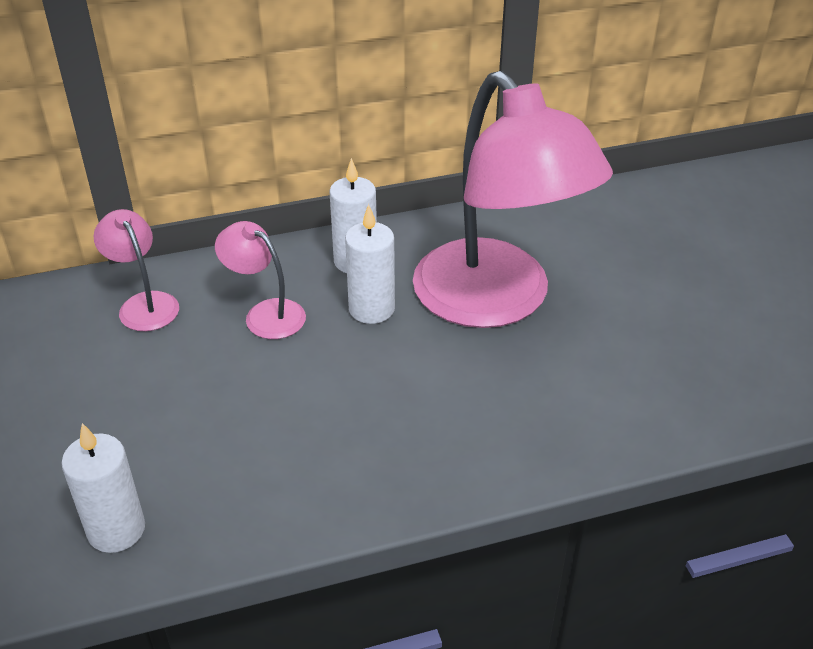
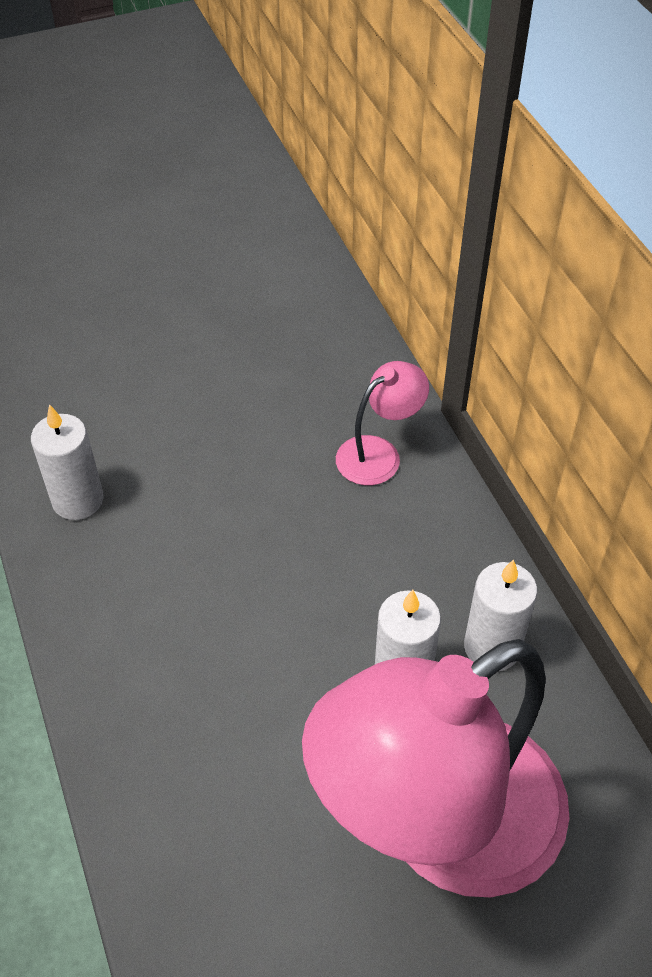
camera: 85 degrees right, 10 degrees up
(265, 314) = (378, 566): pink lamp -> none

